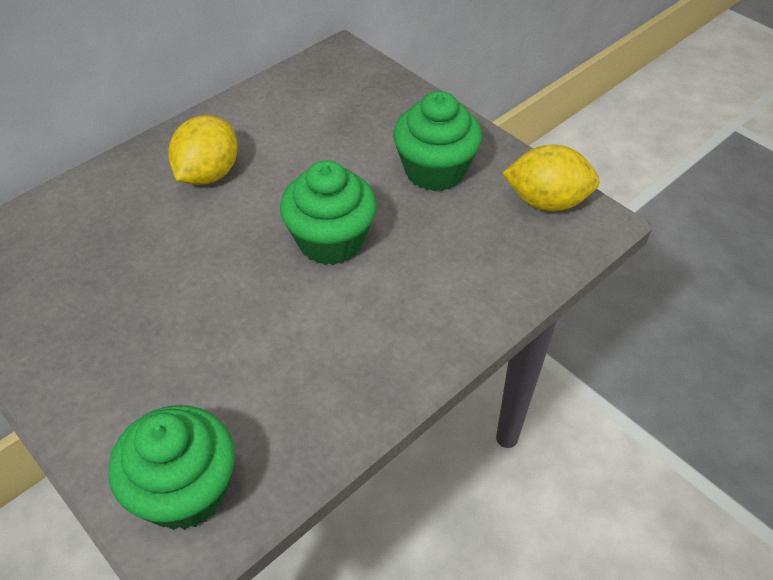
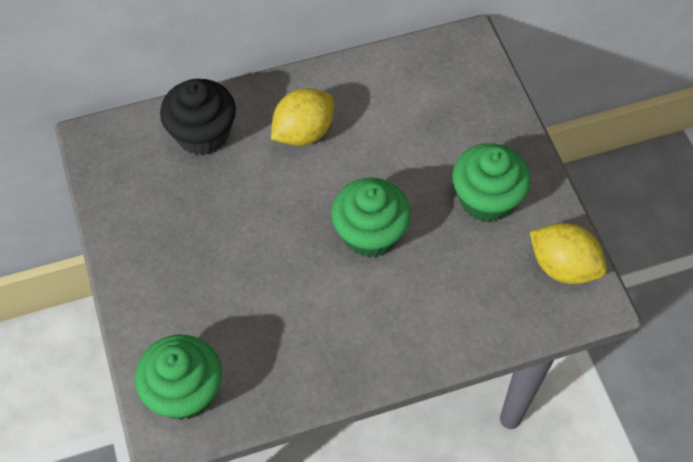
camera: 25 degrees right, 10 degrees up
(90, 211) = (202, 134): none -> black cupcake

